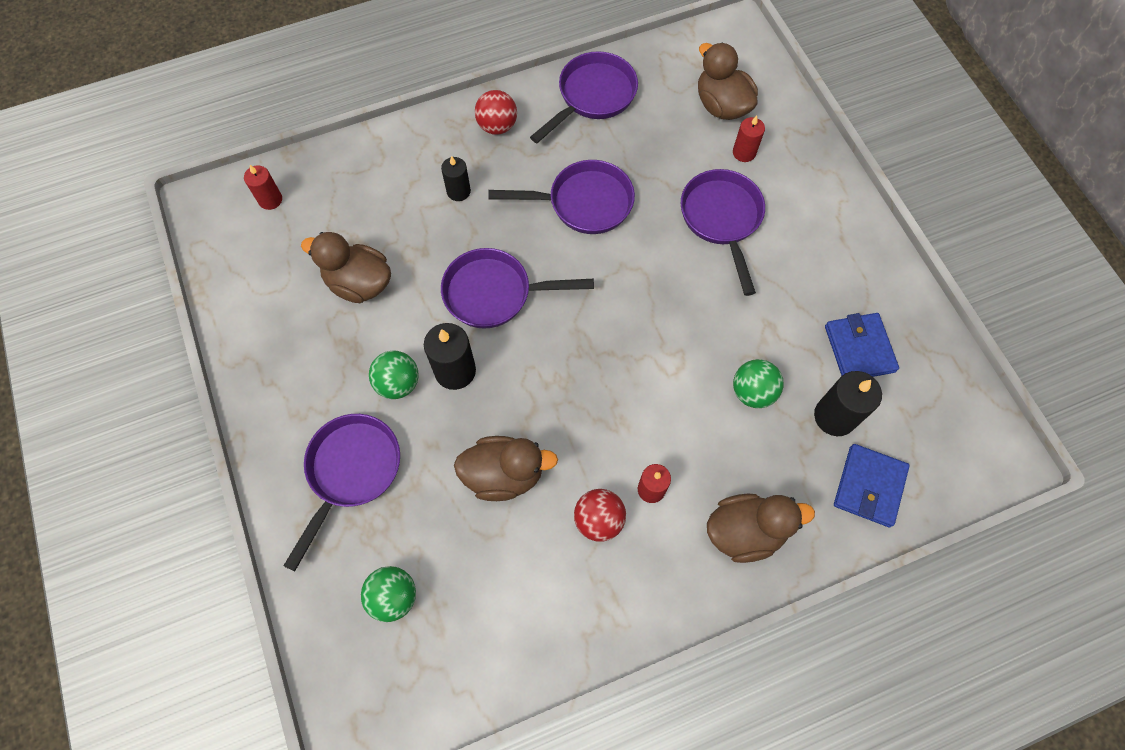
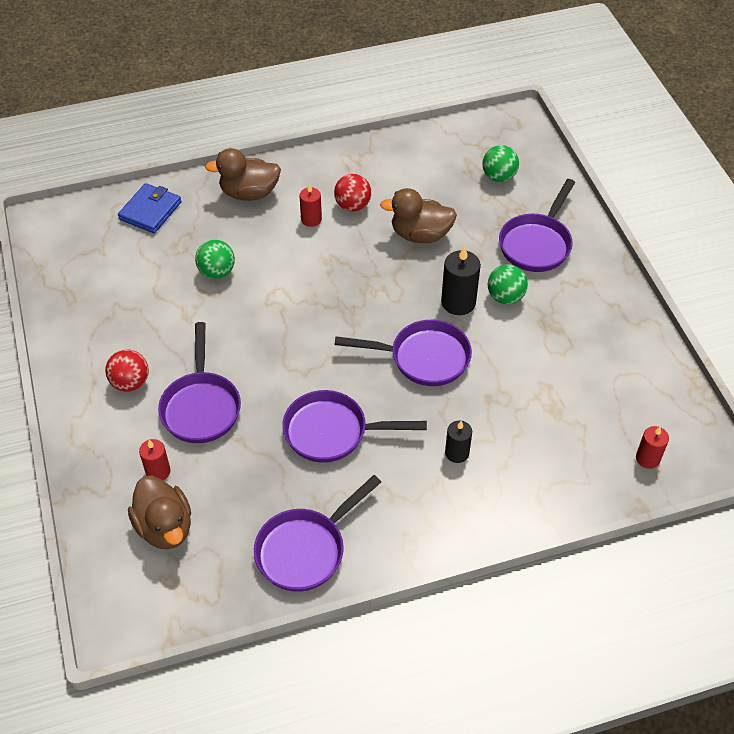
camera: 175 degrees left, 15 degrees down
(359, 283) = (547, 375): brown duck -> none
(497, 126) = (415, 521): red ball -> red ball (130, 382)
(834, 416) = (158, 252): black candle -> none
(859, 349) = (118, 295): blue wallet -> none

